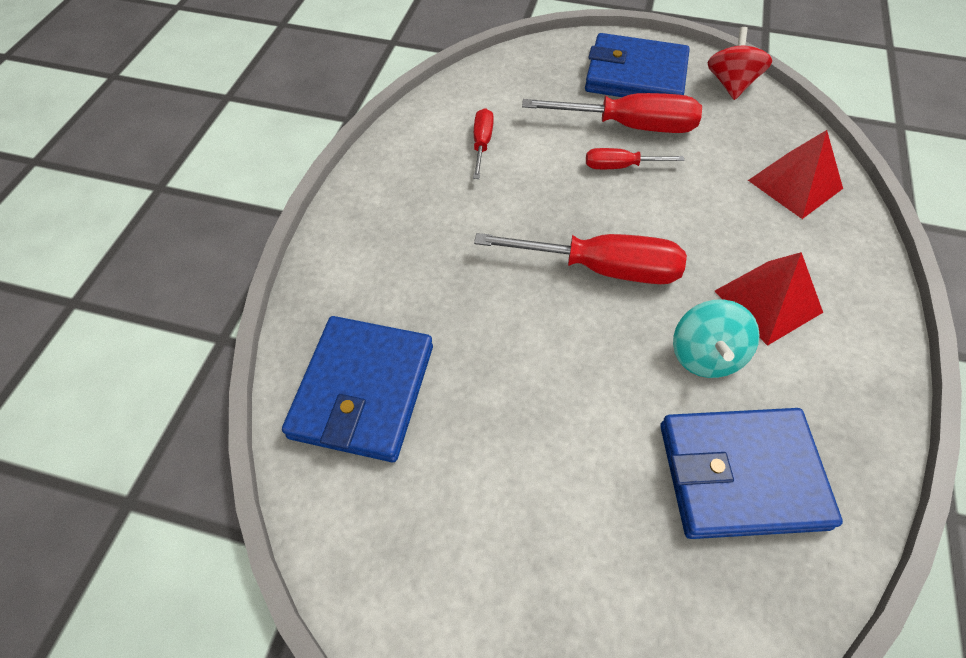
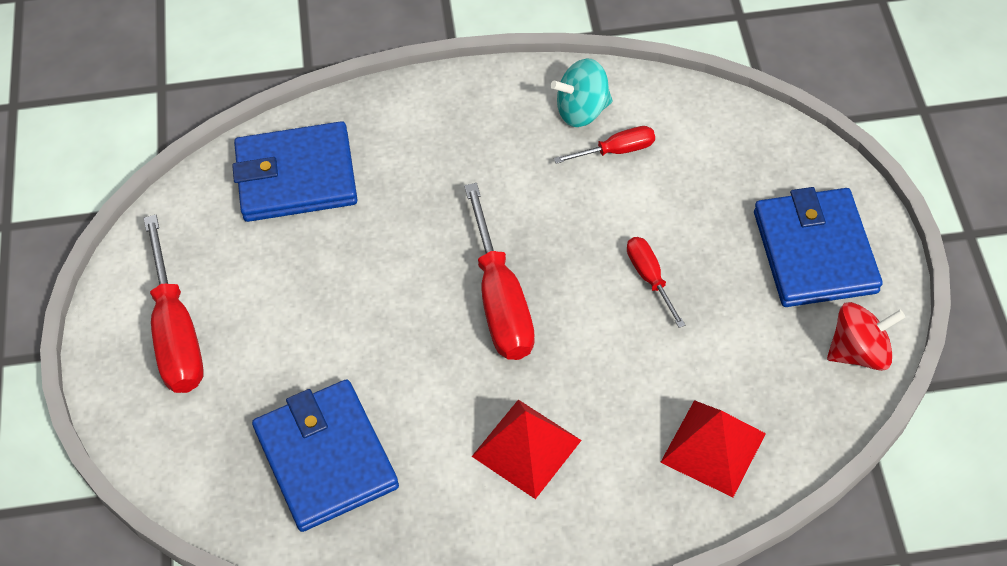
camera: 70 degrees right, 0 degrees up
(629, 126) = (719, 269): red screwdriver -> red screwdriver (176, 332)
(705, 355) = (437, 407): turquoise spinning top -> turquoise spinning top (582, 110)

